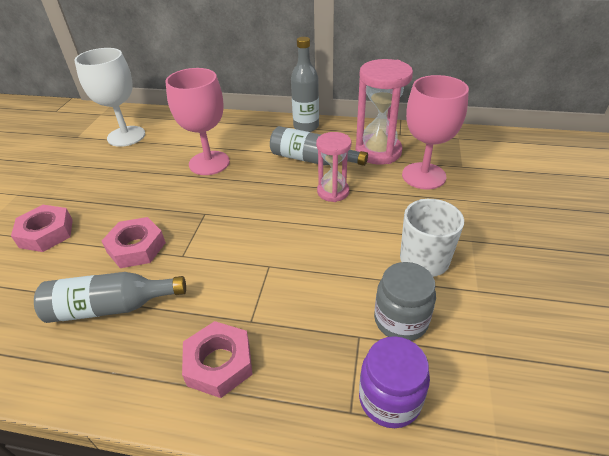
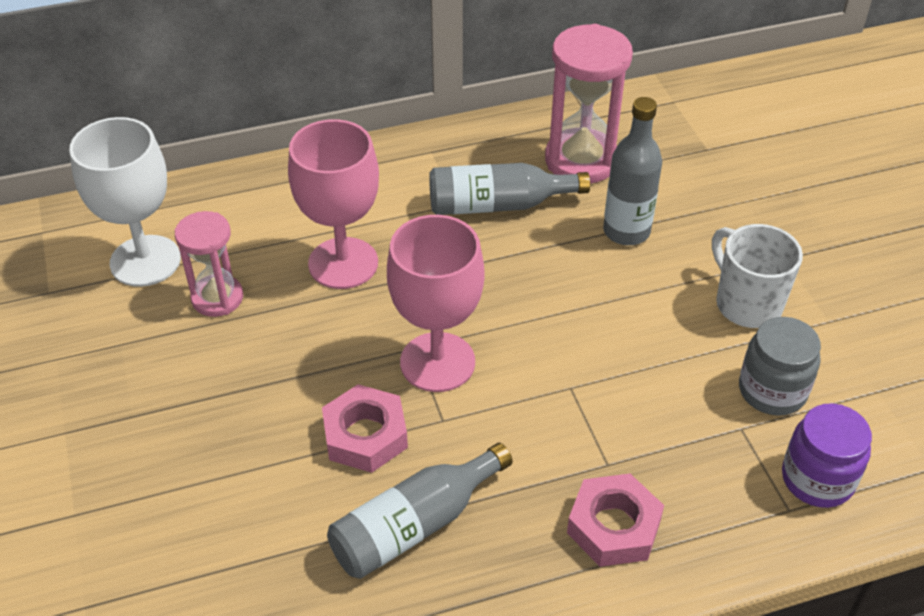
camera: 30 degrees left, 5 degrees up
(46, 233) = (198, 471): pink nut -> none
(306, 127) = (439, 147): grey bottle -> grey bottle (626, 231)
(333, 192) = (568, 248): pink hourglass -> pink hourglass (217, 298)
(423, 176) = (669, 181): pink goblet -> pink goblet (437, 362)

